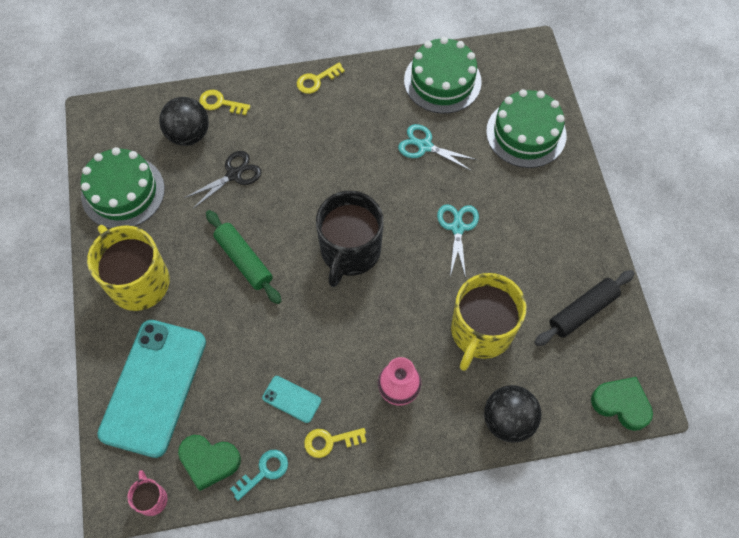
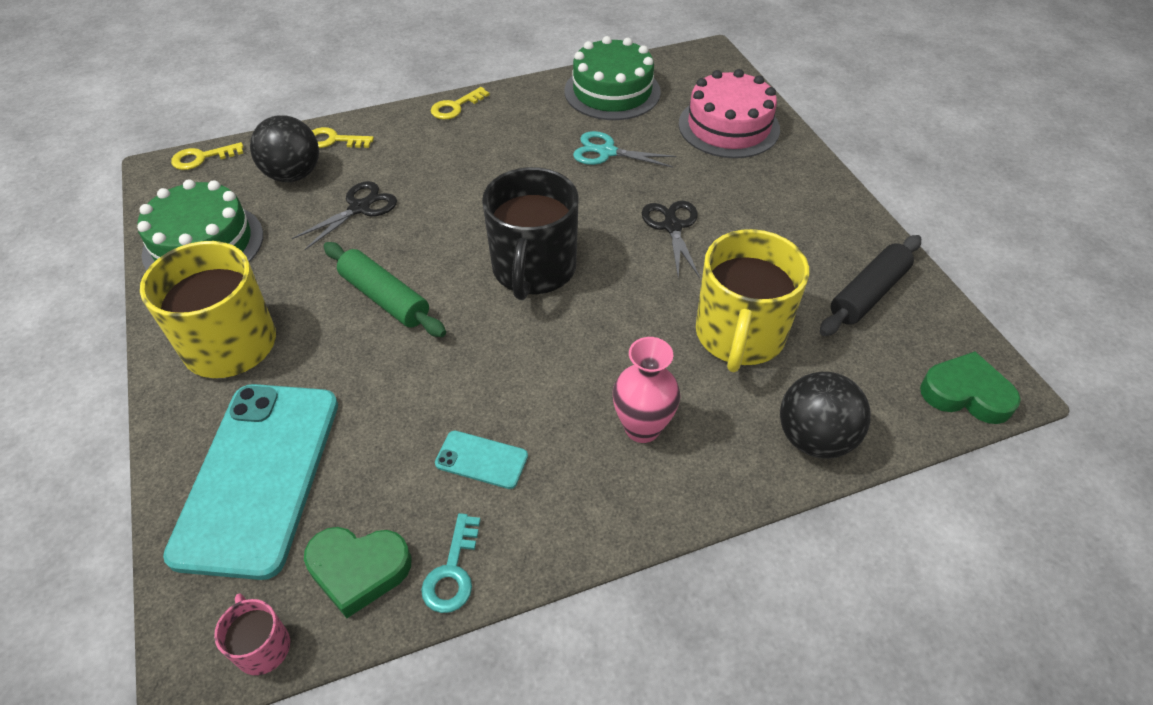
camera: 10 degrees left, 15 degrees down
(264, 472) = (452, 571): turquoise key -> turquoise key turned 150 degrees clockwise
(330, 441) = (552, 509): yellow key -> yellow key (202, 158)
(457, 228) = (672, 227): turquoise scissors -> black scissors
(526, 133) = (728, 126): green cake -> pink cake

